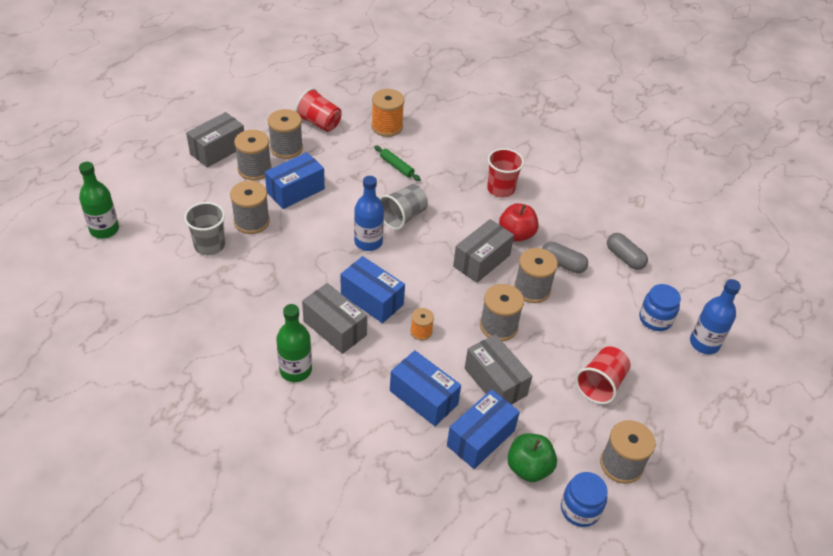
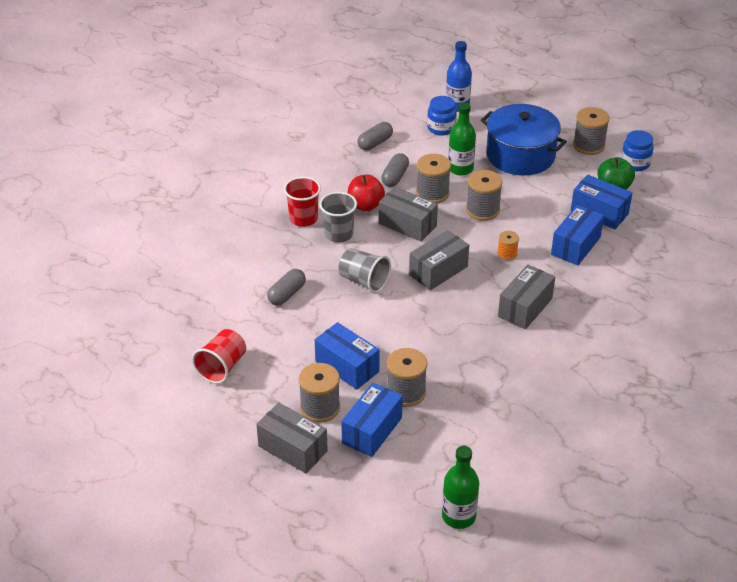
camera: 95 degrees left, 5 degrees down
(209, 245) = (452, 418): grey cup -> grey cup (338, 234)
(286, 148) = (275, 387): grey spool -> none
(295, 370) = (582, 324): green bottle -> green bottle (460, 169)
(368, 242) = (407, 300): blue bottle -> none
(372, 299) = (481, 288): blue box -> blue box (372, 430)
(387, 127) = (218, 310): orange spool -> none
(396, 167) = (287, 294): green rolling pin -> grey capsule
(495, 381) = (542, 208): grey box -> grey box (438, 271)
(600, 384) = (520, 155): red cup -> blue pot

